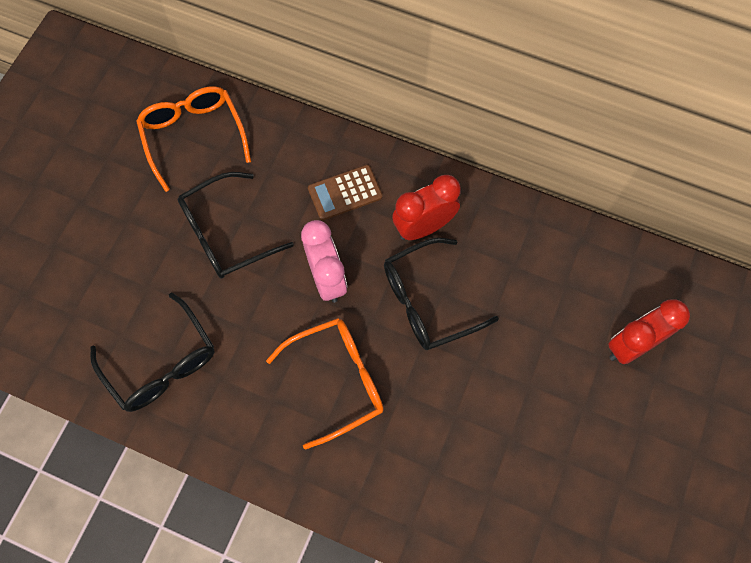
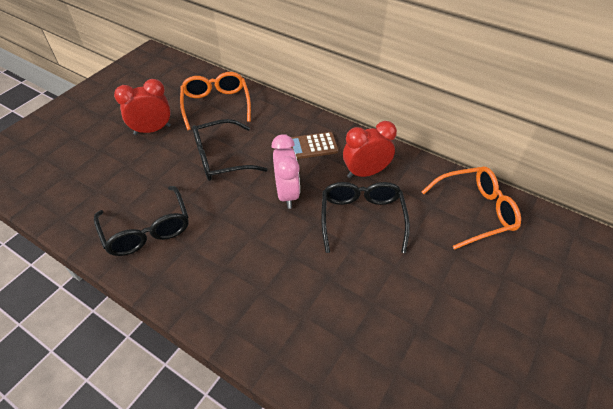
camera: 10 degrees right, 20 degrees down
(337, 380) = (279, 261): orange glasses -> orange glasses (474, 211)
(428, 301) = (362, 218): black glasses -> black glasses turned 105 degrees clockwise
(631, 345) = (530, 273): red clock -> red clock (152, 130)

